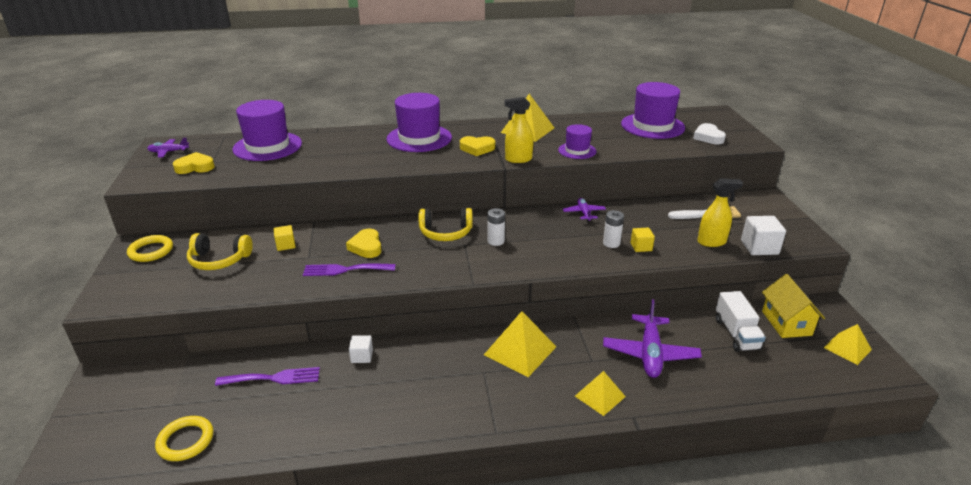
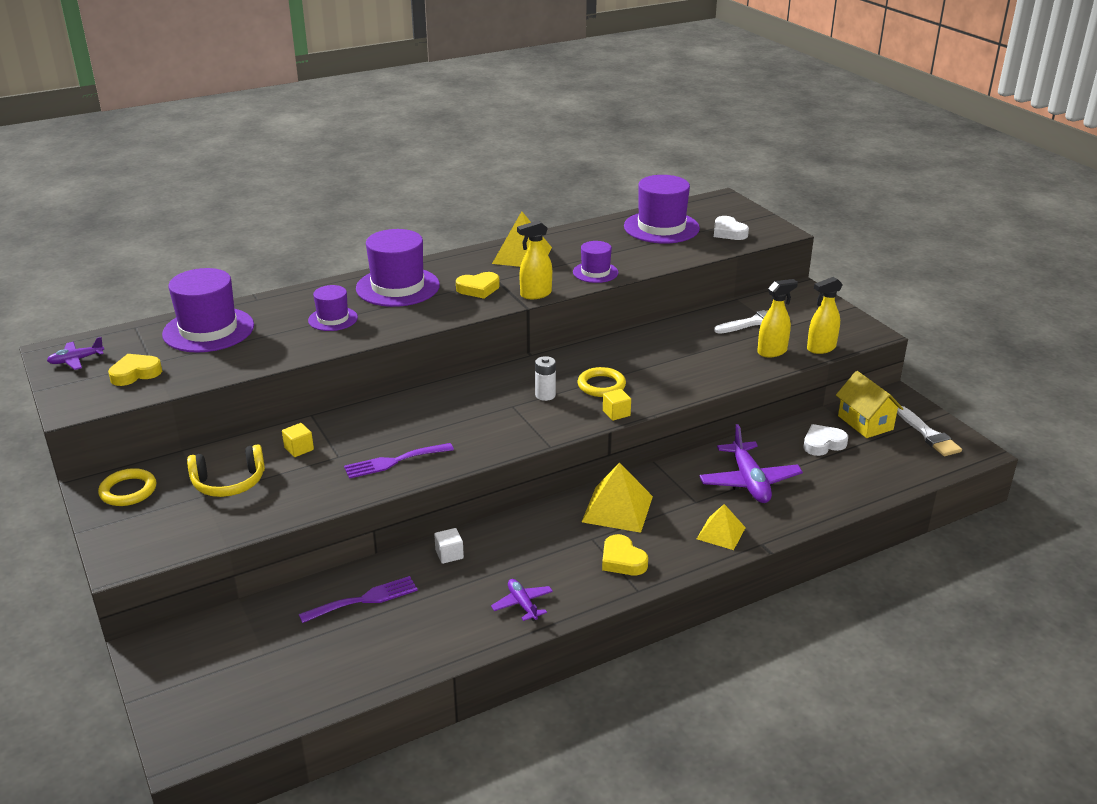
camera: 20 degrees left, 0 degrees up
(185, 441) = (313, 683): yellow ring -> yellow ring (601, 385)
(356, 153) = (333, 319): none -> purple hat
(366, 247) = (400, 431): yellow heart -> yellow heart (622, 560)
(446, 233) = (482, 397): yellow headphones -> none
(584, 213) = (623, 345): purple plane -> purple plane (522, 604)
(611, 243) = (671, 373): white battery -> none
(641, 247) = (704, 371): yellow cube -> yellow cube (616, 413)
(736, 334) = (823, 444): white truck -> white heart
(759, 247) = (821, 348): white cube -> yellow spray bottle
(847, 348) = (928, 435): yellow pyramid -> white brush

